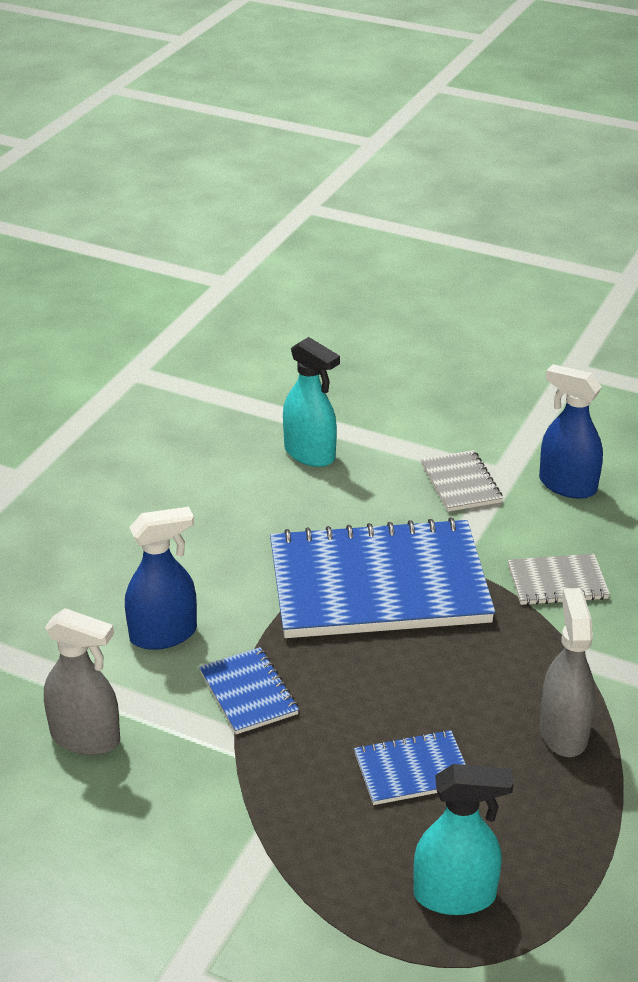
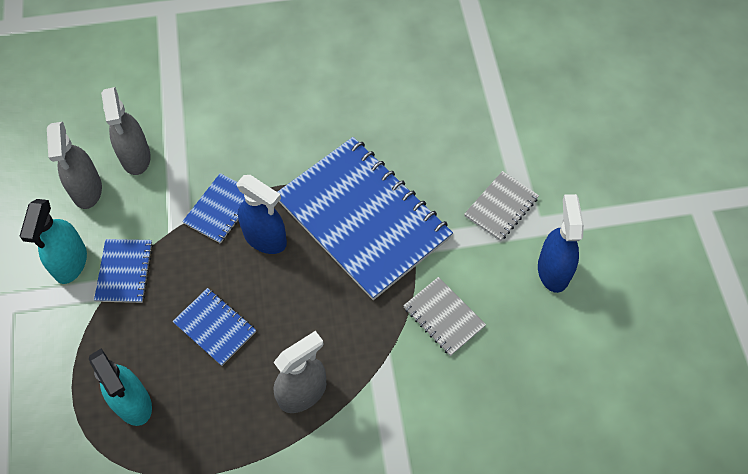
camera: 55 degrees right, 25 degrees up
(85, 808) = (87, 190): none -> grey spray bottle
(164, 634) = (238, 140): blue spray bottle -> blue spray bottle (265, 238)
(252, 822) = (124, 272): none -> blue notebook
(310, 454) = (459, 109): turquoise spray bottle -> turquoise spray bottle (70, 263)

